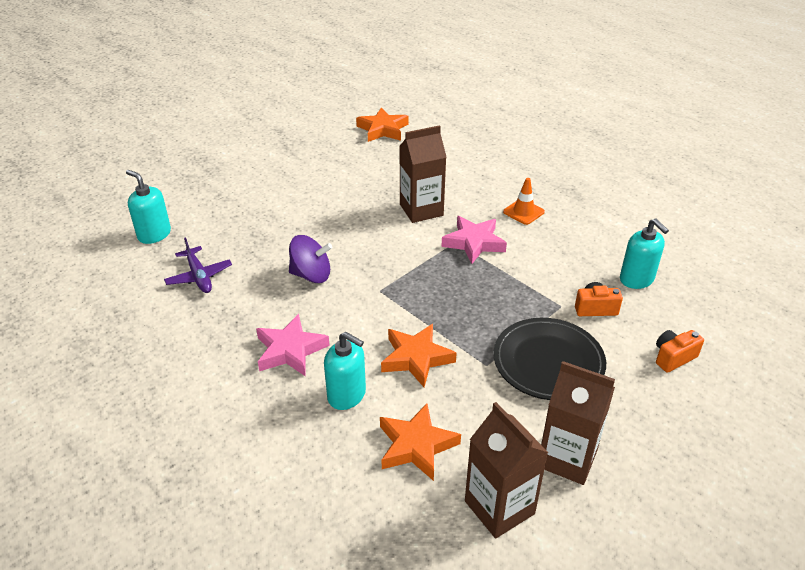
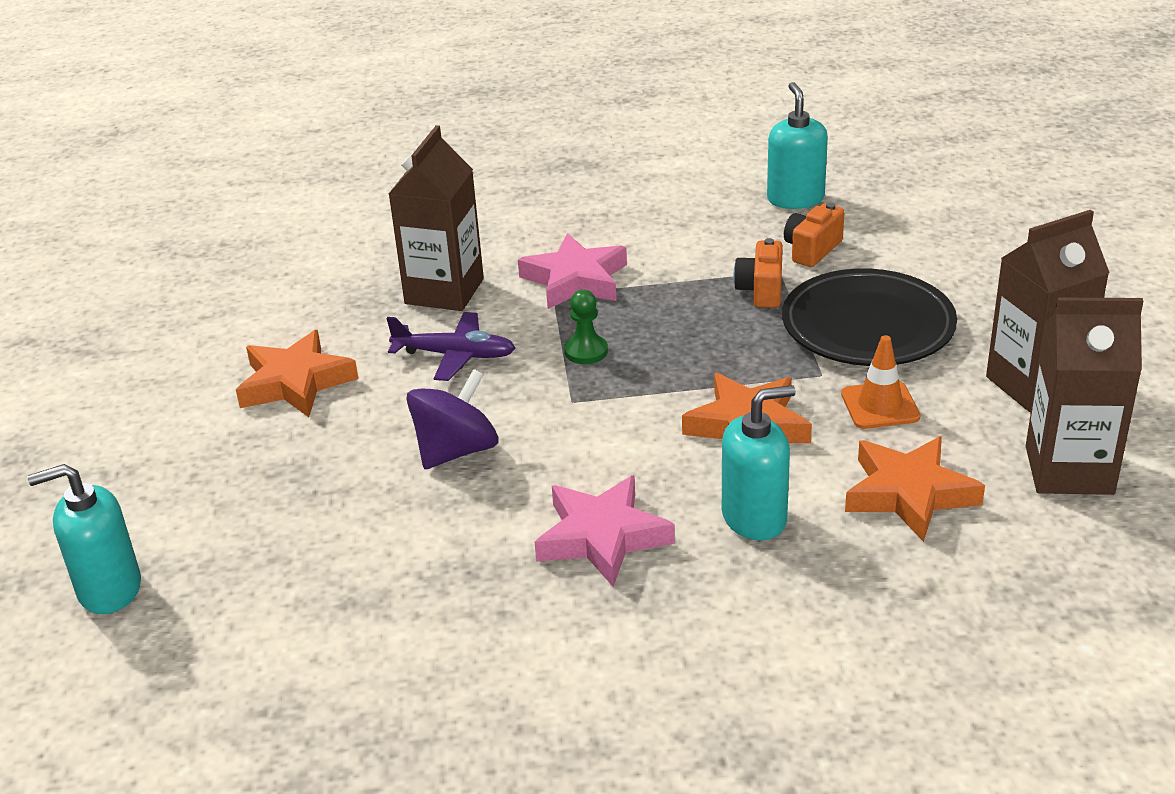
camera: 50 degrees left, 5 degrees down
(199, 276) = (302, 573): purple plane -> purple plane (455, 355)
(383, 129) = (197, 242): orange star -> orange star (296, 382)
(421, 275) = (586, 351): none -> green pawn
(523, 212) = (565, 215): orange traffic cone -> orange traffic cone (880, 405)
(636, 279) = (795, 199): turquoise soap dispenser -> turquoise soap dispenser turned 105 degrees counterclockwise
(673, 357) = (949, 239): orange camera -> orange camera (761, 290)

